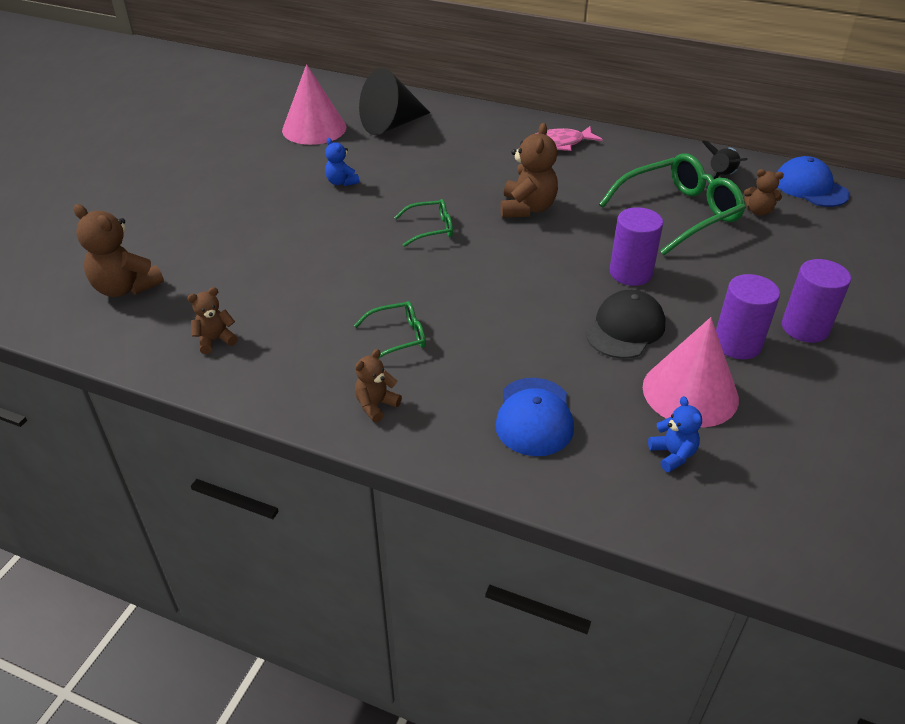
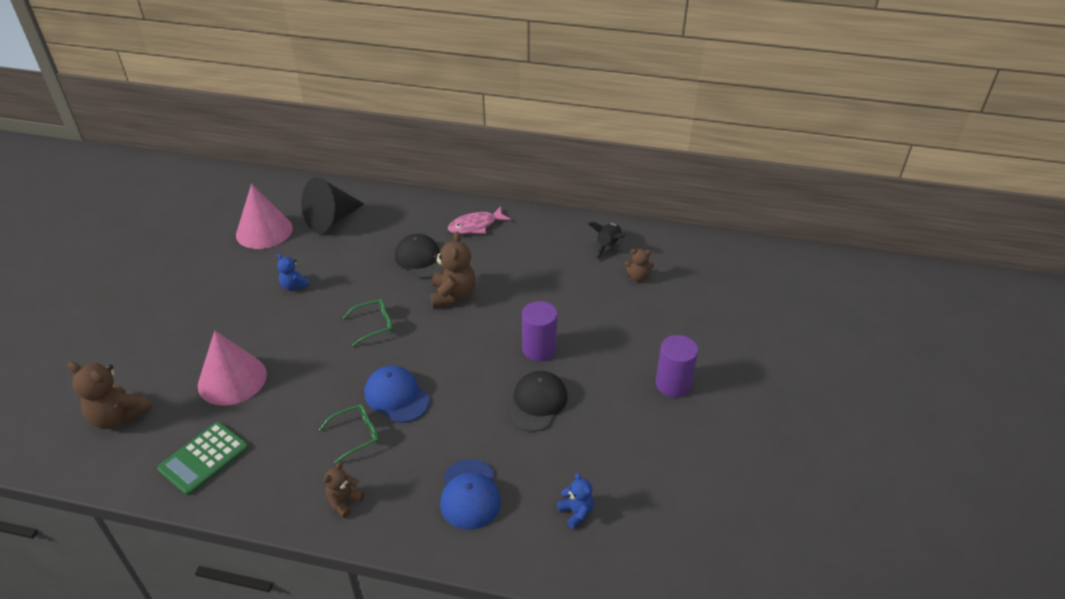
camera: 10 degrees left, 0 degrees up
(215, 340) = (204, 458): brown teddy bear -> green calculator
(492, 170) = (421, 259): none -> black cap
(678, 213) = (575, 286): green glasses -> none
(690, 392) = (588, 455): pink cone -> pink cone (232, 379)
(737, 344) = (622, 406): purple cylinder -> none
(810, 187) = (678, 249): blue cap -> blue cap (397, 396)

